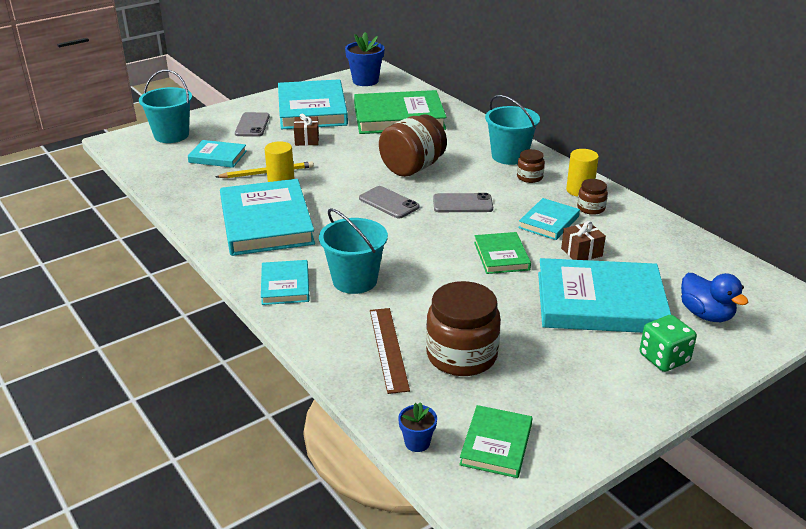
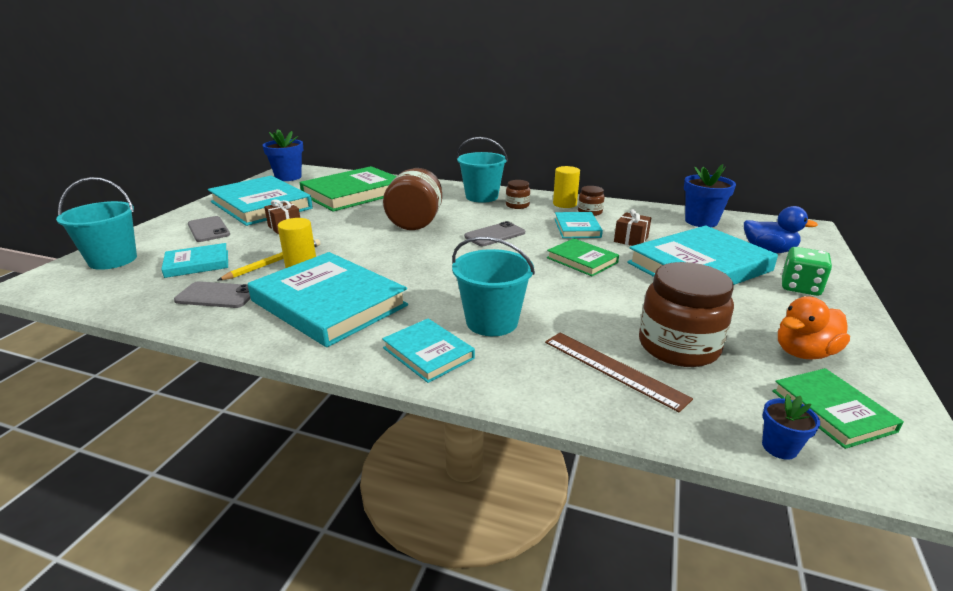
camera: 35 degrees left, 5 degrees down
(389, 203) = (431, 251): grey phone -> grey phone (217, 295)
(554, 404) = (804, 353): none -> orange duck
(694, 258) = (701, 221): none -> blue flower pot

